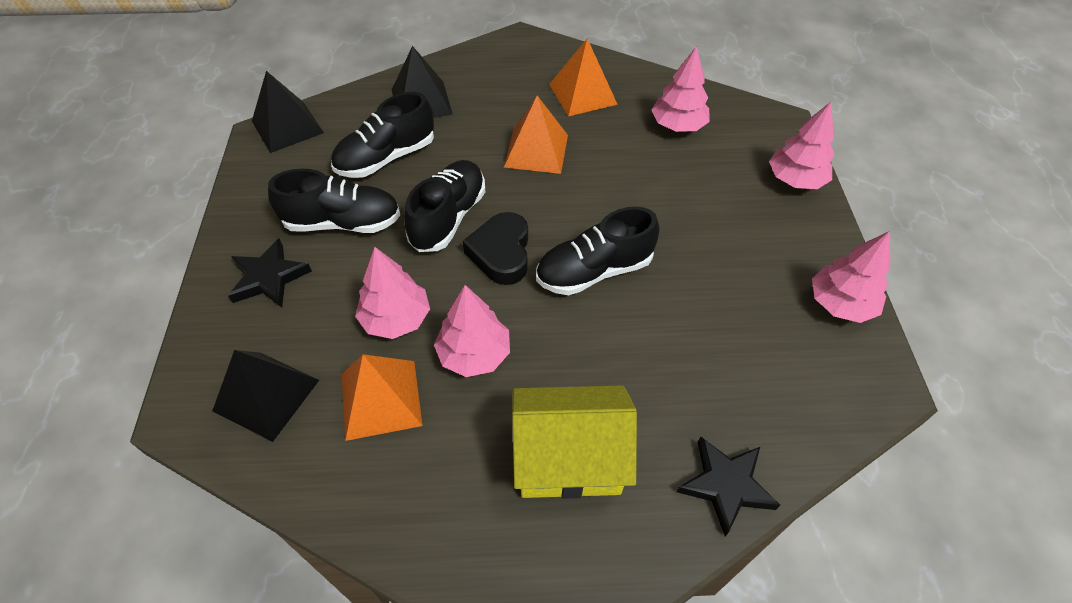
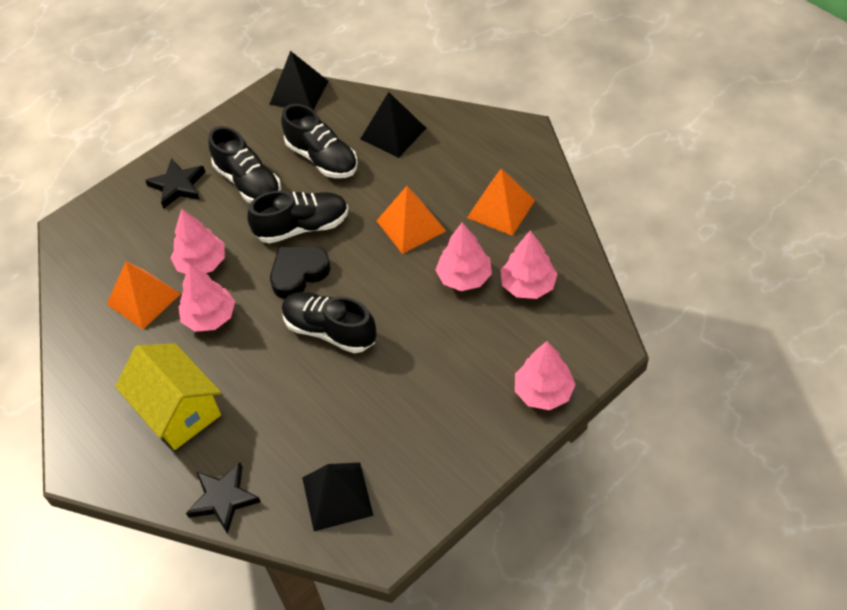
camera: 55 degrees right, 0 degrees up
(266, 395) = (104, 250): black pyramid -> black pyramid (337, 496)
(386, 158) = (322, 158): black shoe -> black shoe turned 150 degrees counterclockwise
(840, 304) = (434, 486): pink tree -> pink tree (464, 277)

